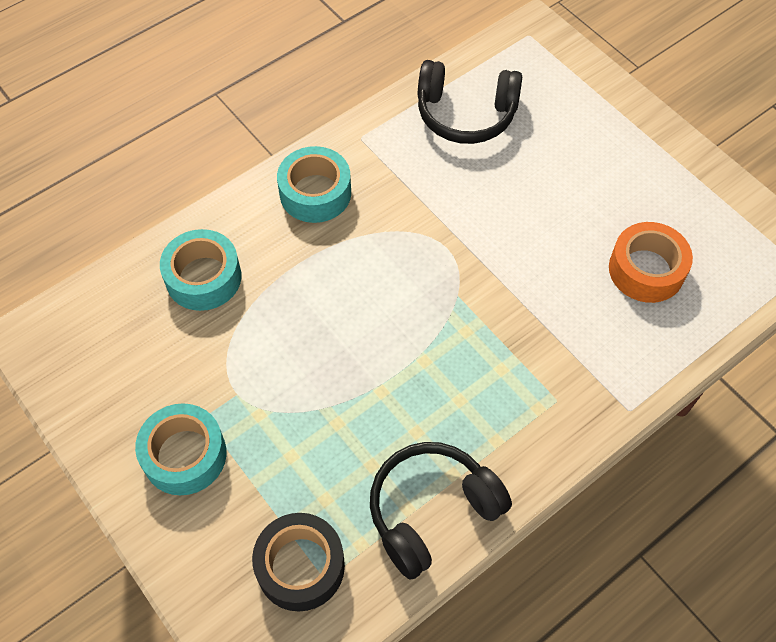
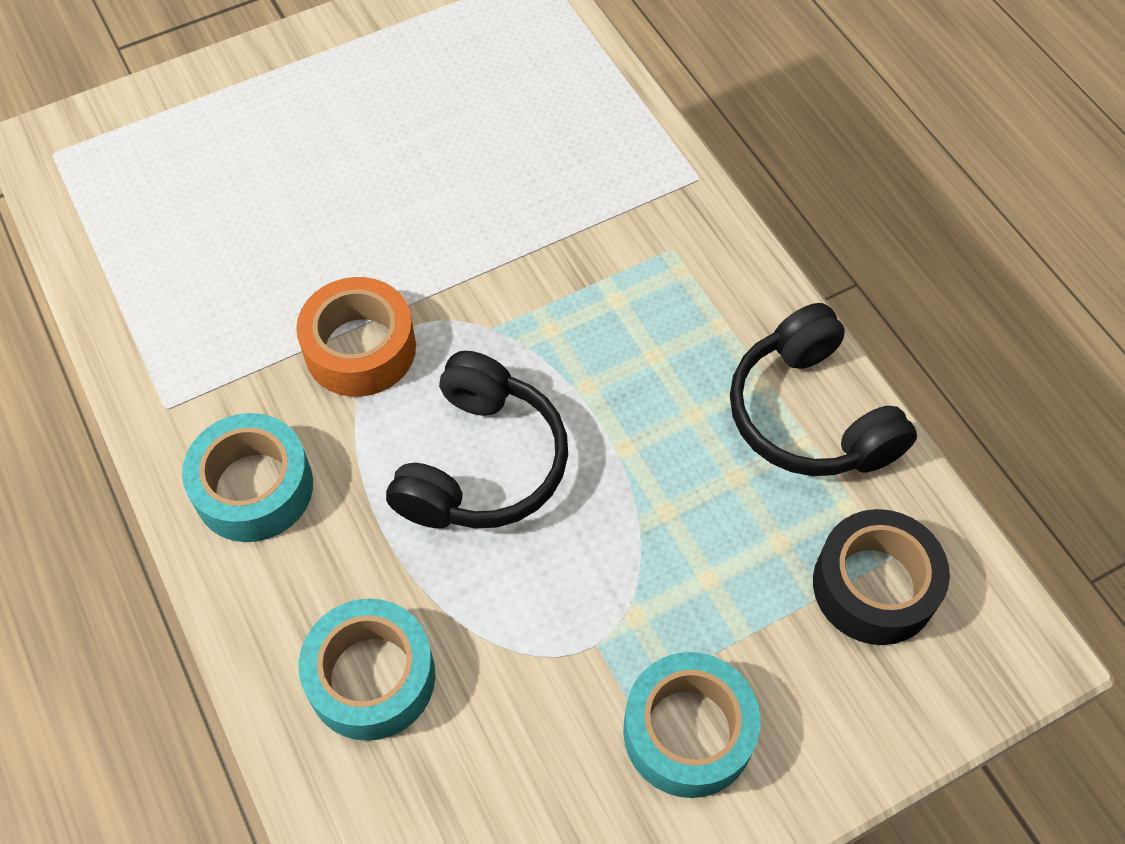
camera: 80 degrees left, 0 degrees up
(465, 114) = (173, 260): black headphones -> black headphones (482, 464)
(646, 270) = (503, 115): orange tape -> orange tape (360, 348)

